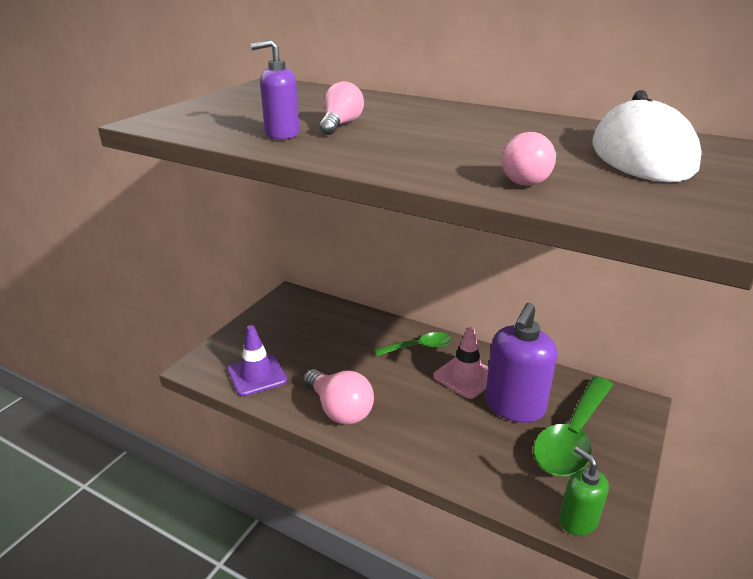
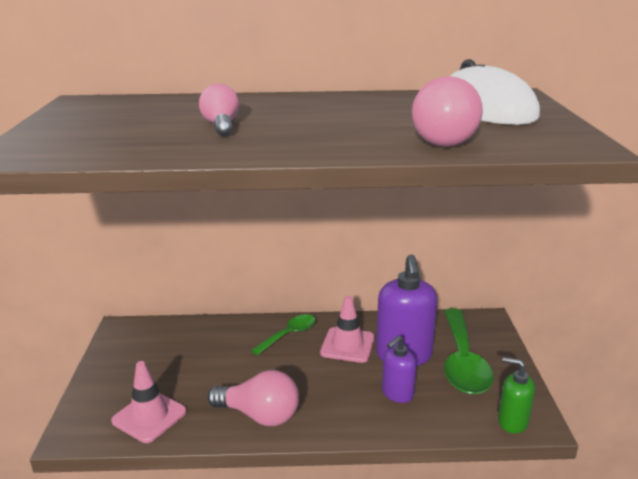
camera: 30 degrees left, 5 degrees down
(257, 375) = (149, 416): purple traffic cone -> pink traffic cone
(282, 134) = (178, 143): purple soap dispenser -> purple soap dispenser (397, 393)
(530, 179) = (441, 139): pink light bulb -> pink light bulb, size x1.52

